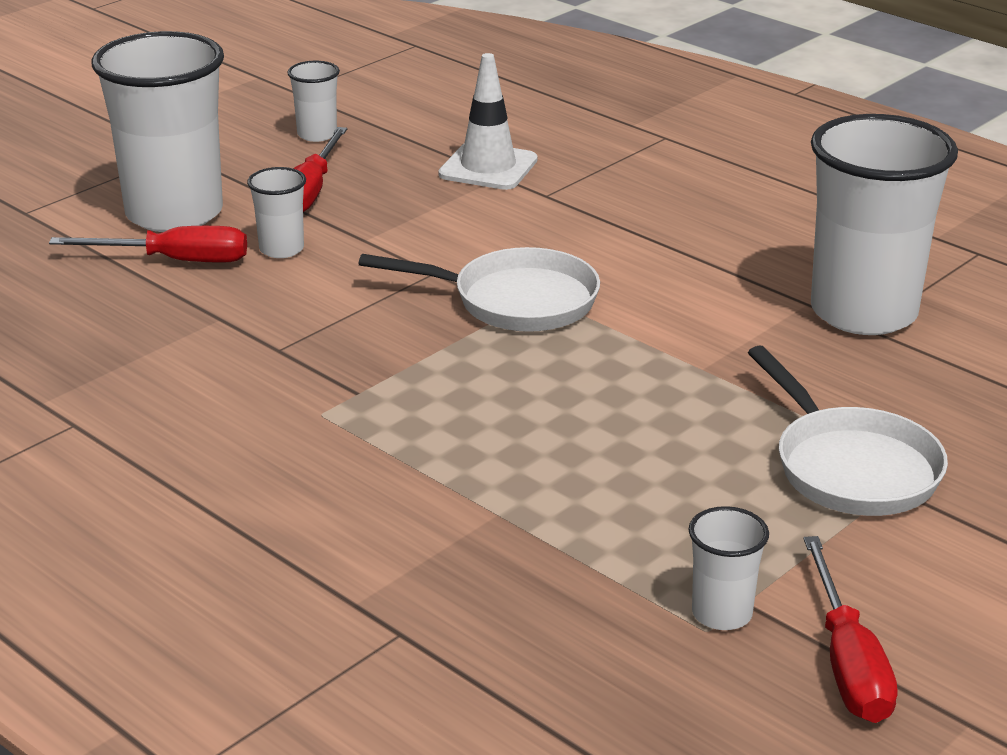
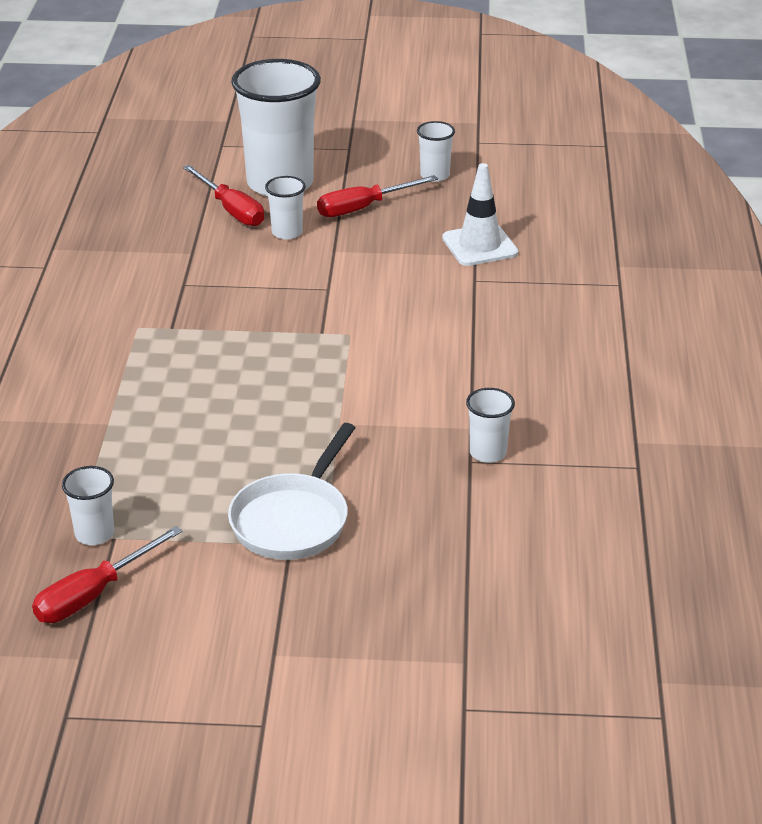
camera: 50 degrees right, 5 degrees up
(515, 301) = (331, 329): white pan -> none
(863, 312) = (488, 453): white cup -> white cup, size x0.44

